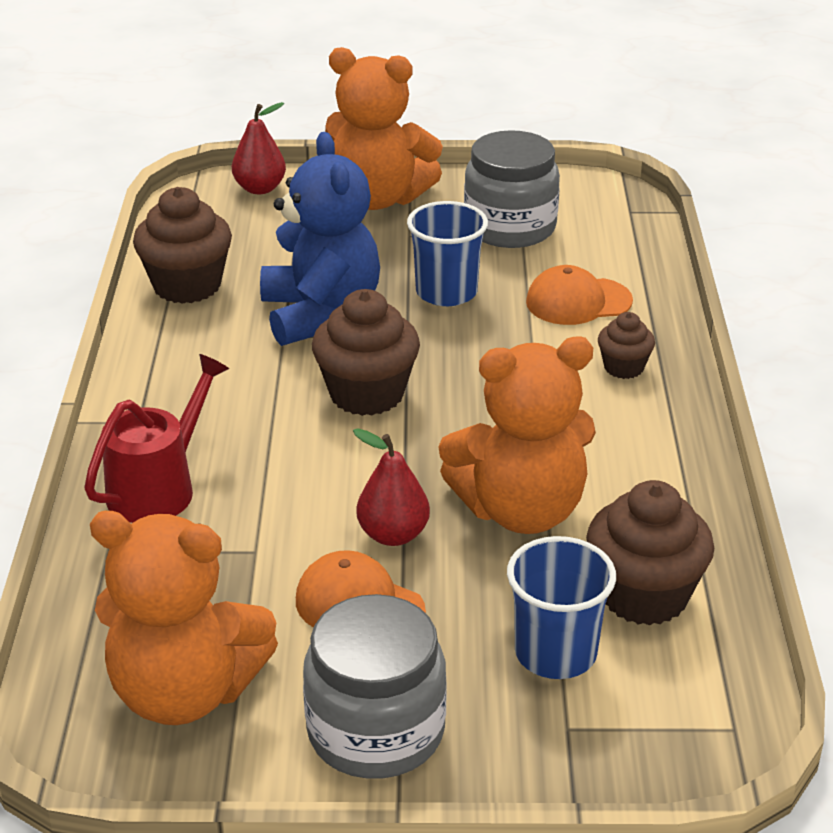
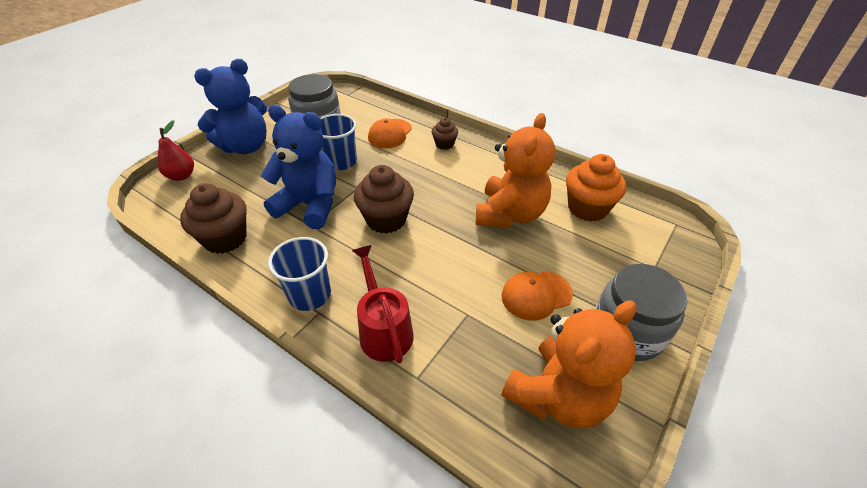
camera: 55 degrees left, 10 degrees up
(378, 198) = (246, 146): orange teddy bear -> blue teddy bear
(393, 535) = (495, 260): red pear -> none
(555, 653) = (607, 249): blue cup -> blue cup (310, 295)
(644, 595) = (587, 208): brown cupcake -> orange cupcake

